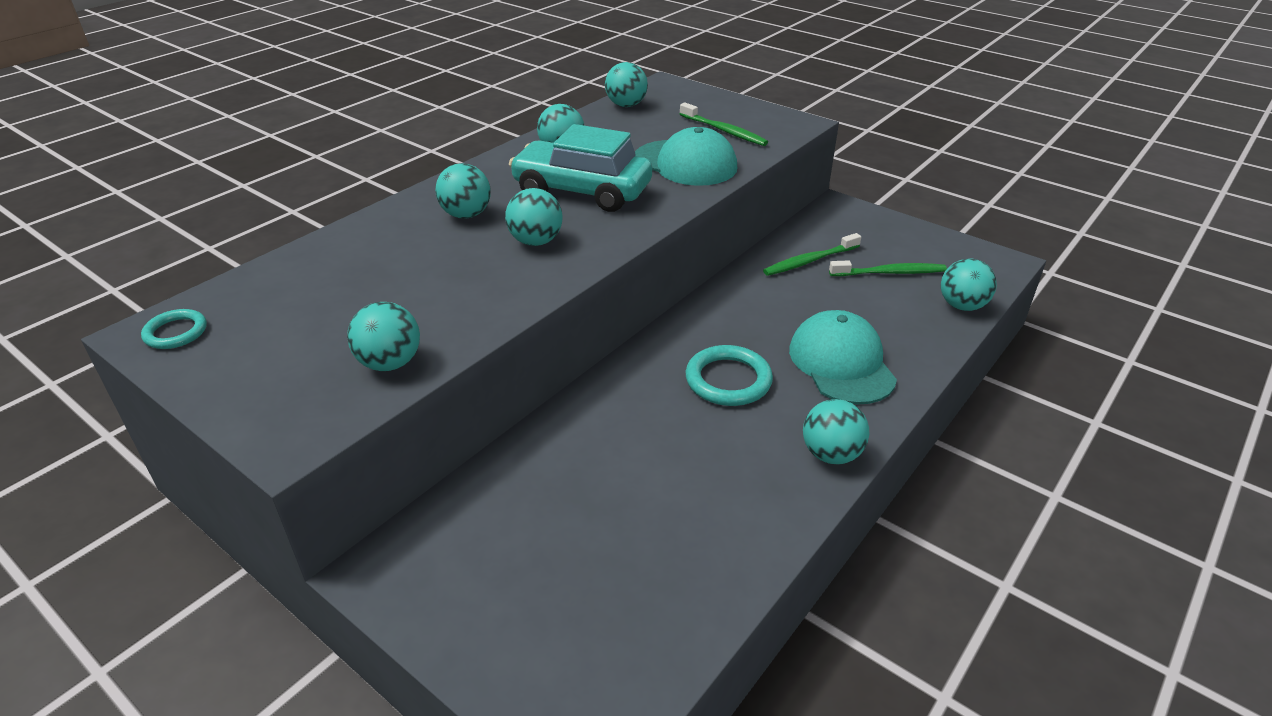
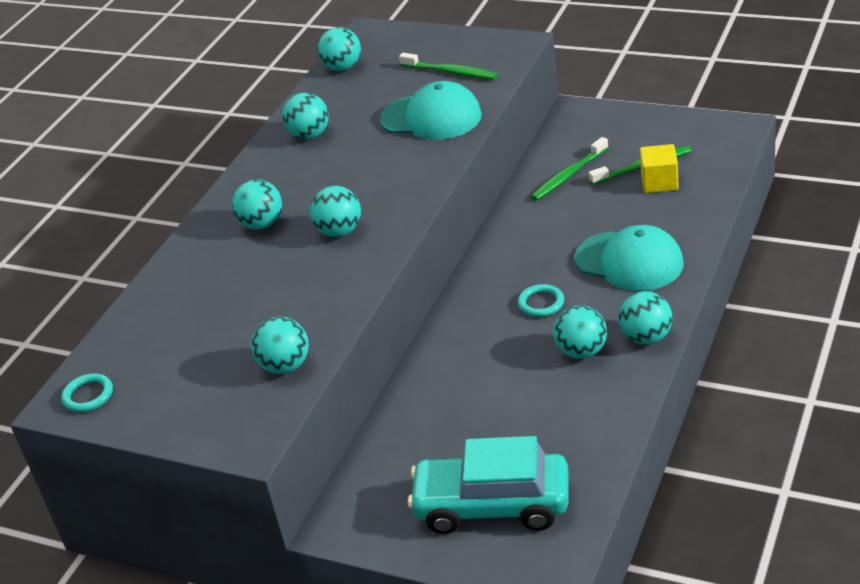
camera: 10 degrees left, 0 degrees up
(582, 191) = (352, 172): turquoise car -> turquoise car (492, 505)
(728, 380) = (541, 303): turquoise ring -> turquoise ring, size x0.61
(841, 363) = (629, 261): turquoise cap -> turquoise cap turned 150 degrees clockwise
(902, 292) = (659, 182): none -> yellow cube
(962, 306) = (714, 180): turquoise ball -> turquoise ball (582, 351)

